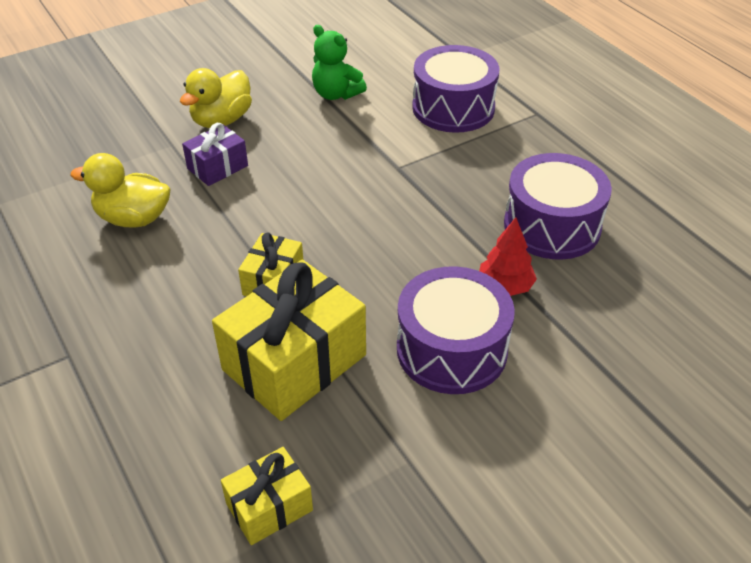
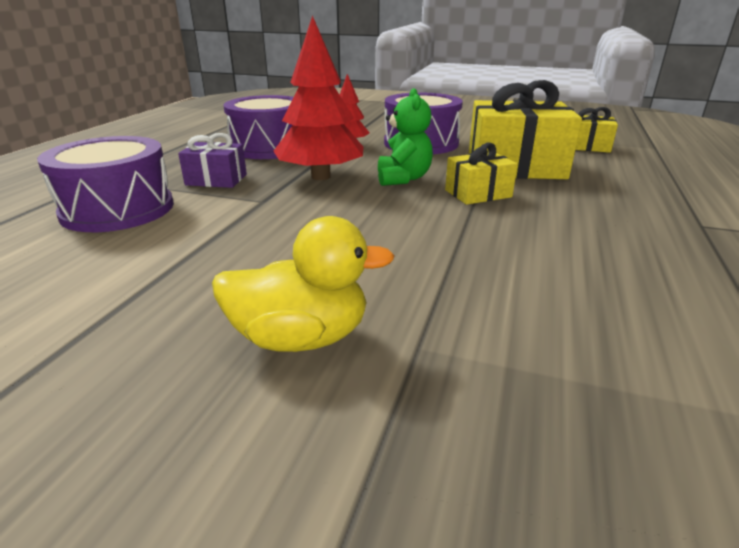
camera: 130 degrees left, 15 degrees down
(133, 218) = (565, 286): yellow duck -> none
(217, 167) = (402, 283): purple gift -> purple gift (216, 180)
(336, 94) = (134, 280): green teddy bear -> green teddy bear (403, 179)
(419, 217) = (320, 177): none -> red tree

